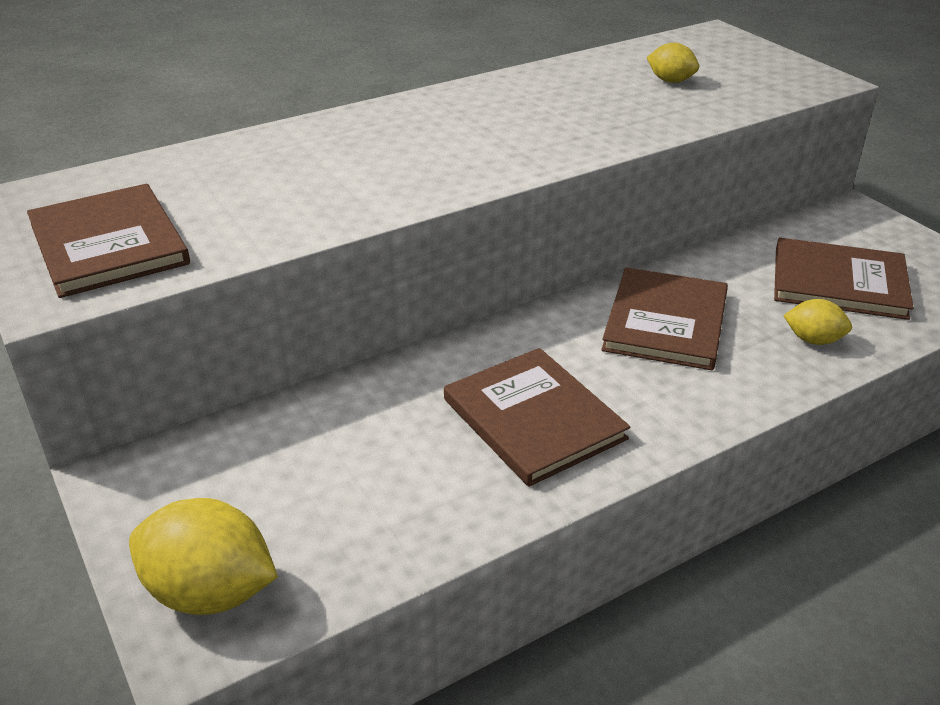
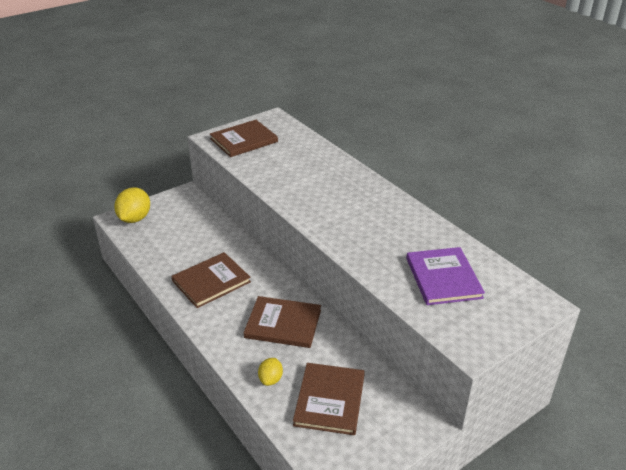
camera: 85 degrees right, 0 degrees up
(670, 81) = (443, 278): yellow lemon -> purple book

